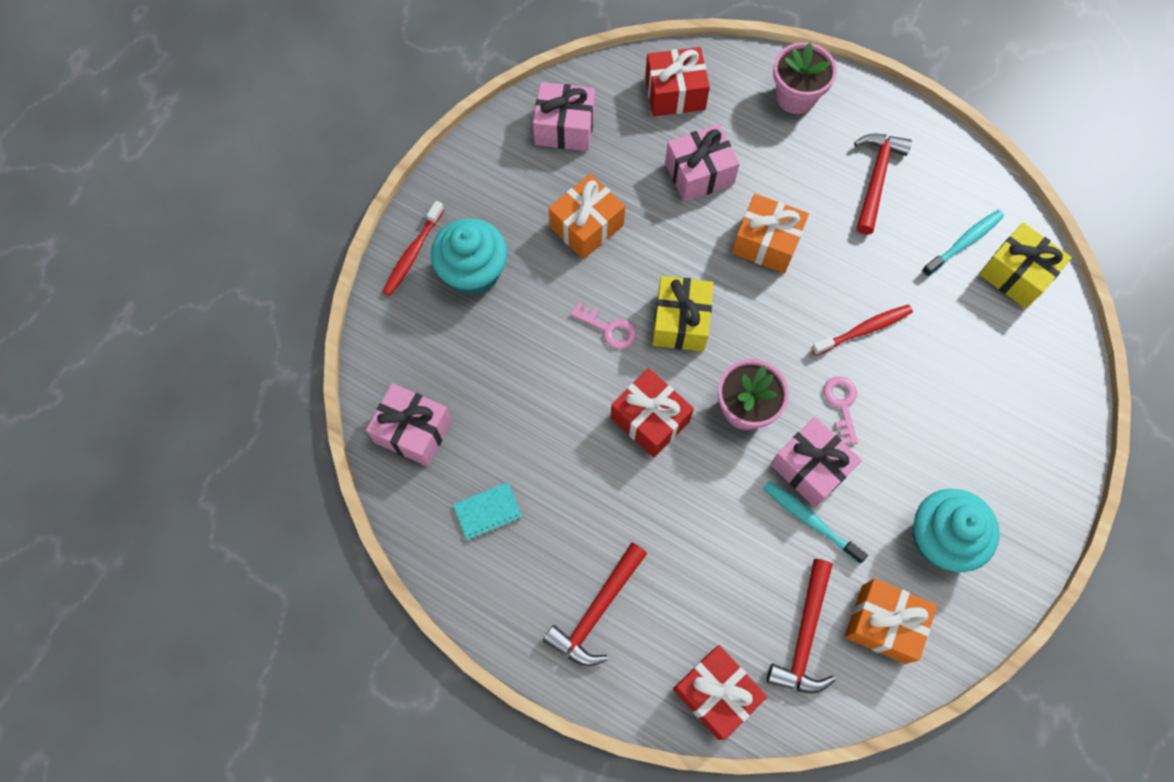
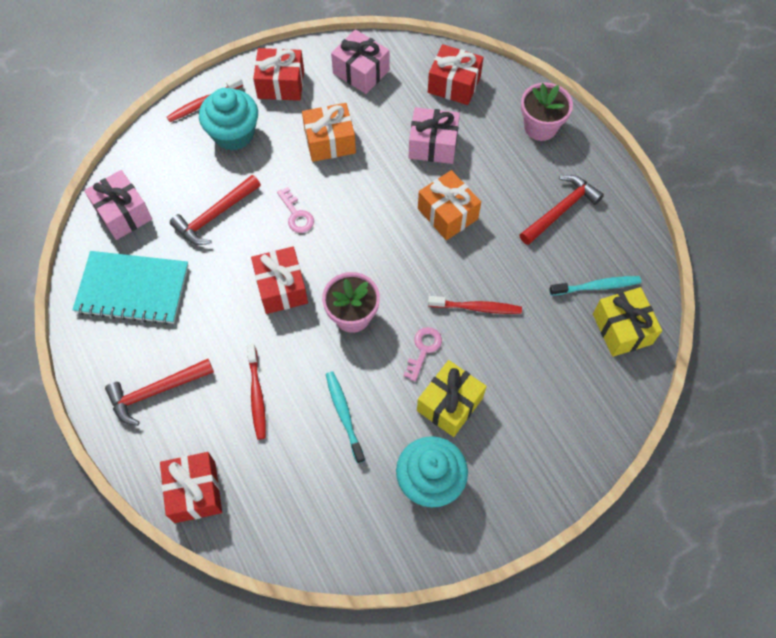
camera: 30 degrees right, 5 degrees down
(485, 187) = (281, 84): none -> red gift
(488, 511) = (133, 289): turquoise notebook -> turquoise notebook, size x2.18
(680, 322) = (349, 235): yellow gift -> yellow gift (449, 404)
(707, 552) = (257, 395): none -> red toothbrush
(804, 636) = (283, 490): red hammer -> red hammer (215, 216)
(810, 468) = (369, 380): pink gift -> none
(883, 624) = (345, 515): orange gift -> none

